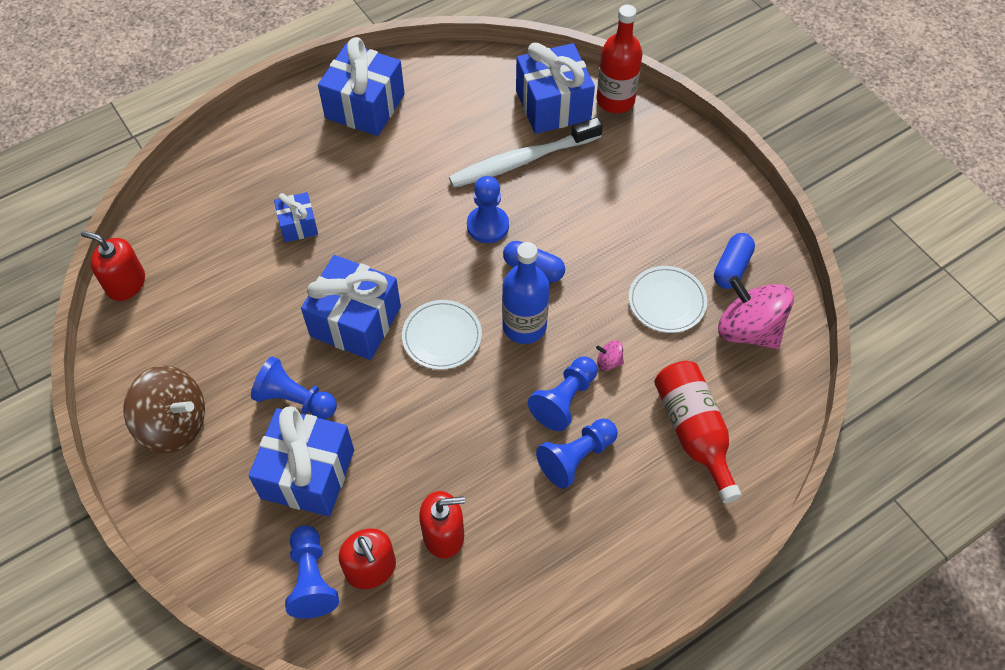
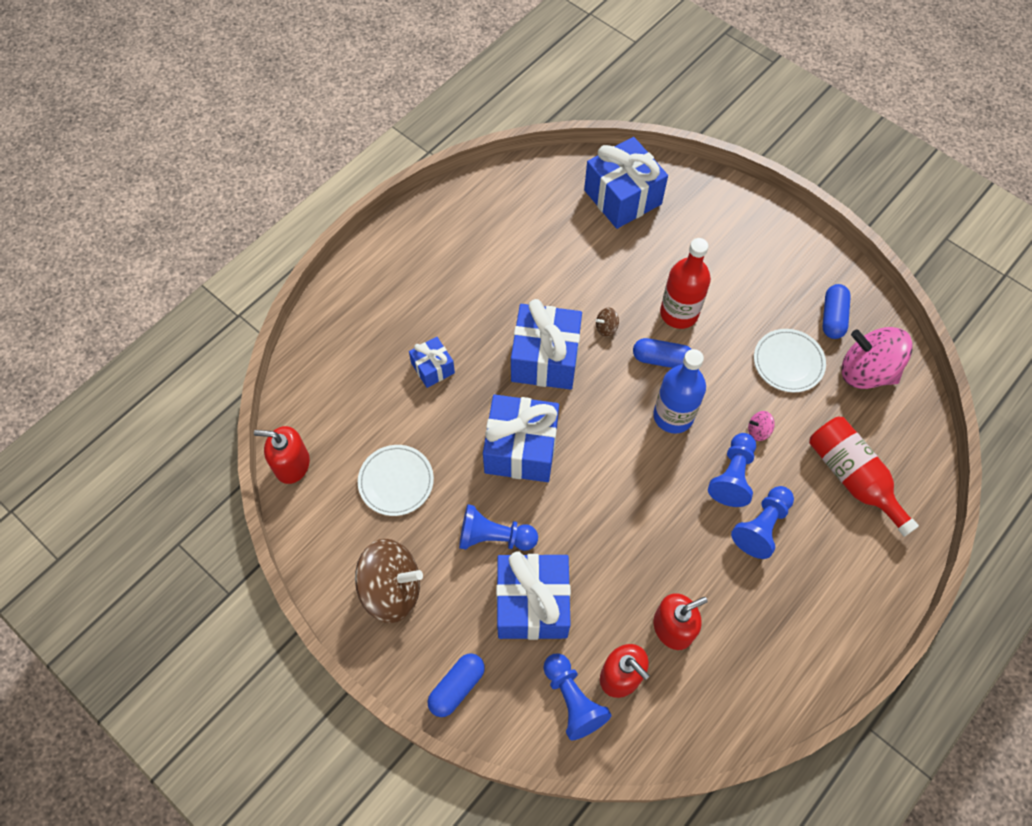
camera: 15 degrees left, 5 degrees up
(200, 535) = (457, 687): none -> blue capsule
(365, 106) = (450, 236): blue gift -> blue gift (545, 358)
(442, 336) = (604, 444): white plate -> white plate (396, 481)
(487, 226) = (606, 328): blue pawn -> brown spinning top
(522, 161) = (614, 258): white toothbrush -> none
(615, 100) = (676, 180): red bottle -> red bottle (679, 313)

